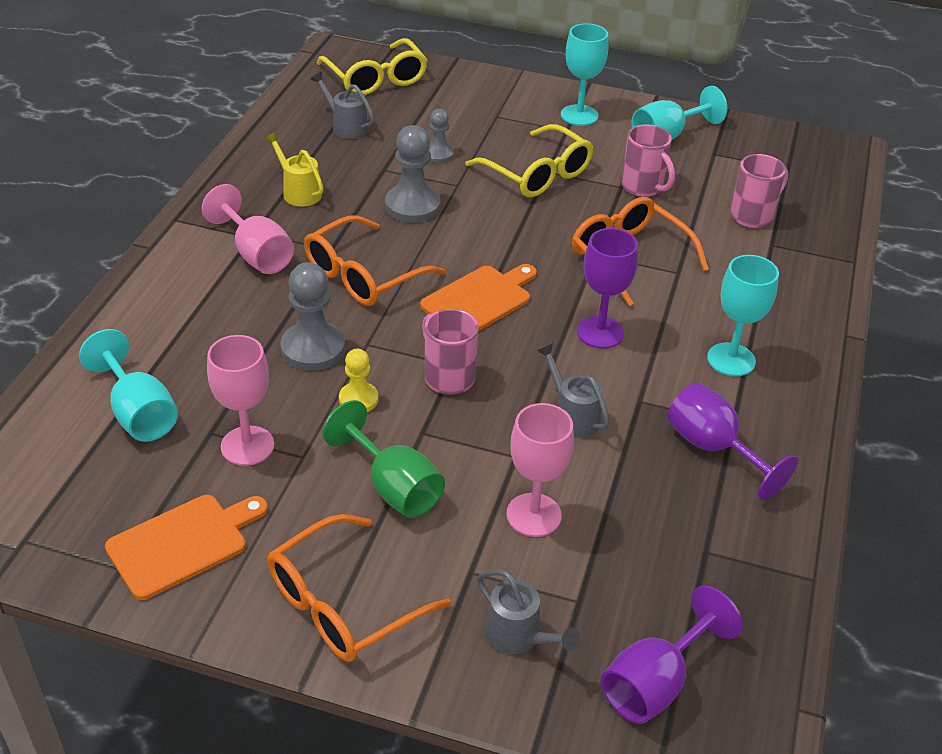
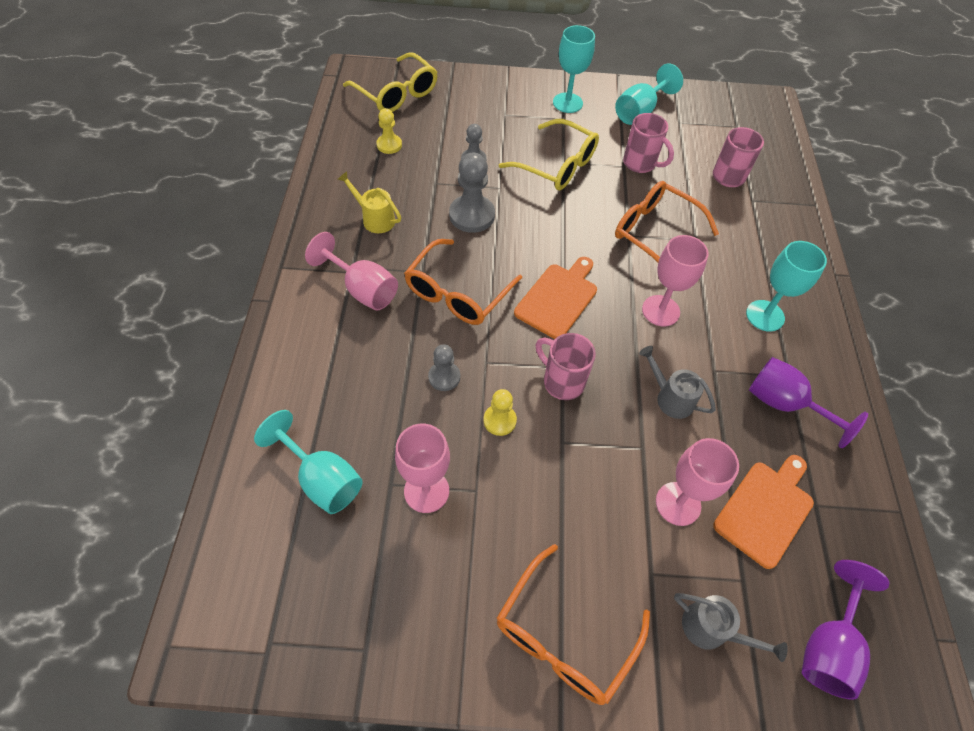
camera: 15 degrees left, 15 degrees up
(183, 543) = (409, 609): orange cutting board -> orange cutting board (765, 510)
(313, 349) = (444, 377): grey pawn -> grey pawn, size x0.59
(345, 126) = (389, 145): grey watering can -> yellow pawn
(393, 487) = (560, 503): green goblet -> none
(600, 332) = (660, 311): purple goblet -> pink goblet

